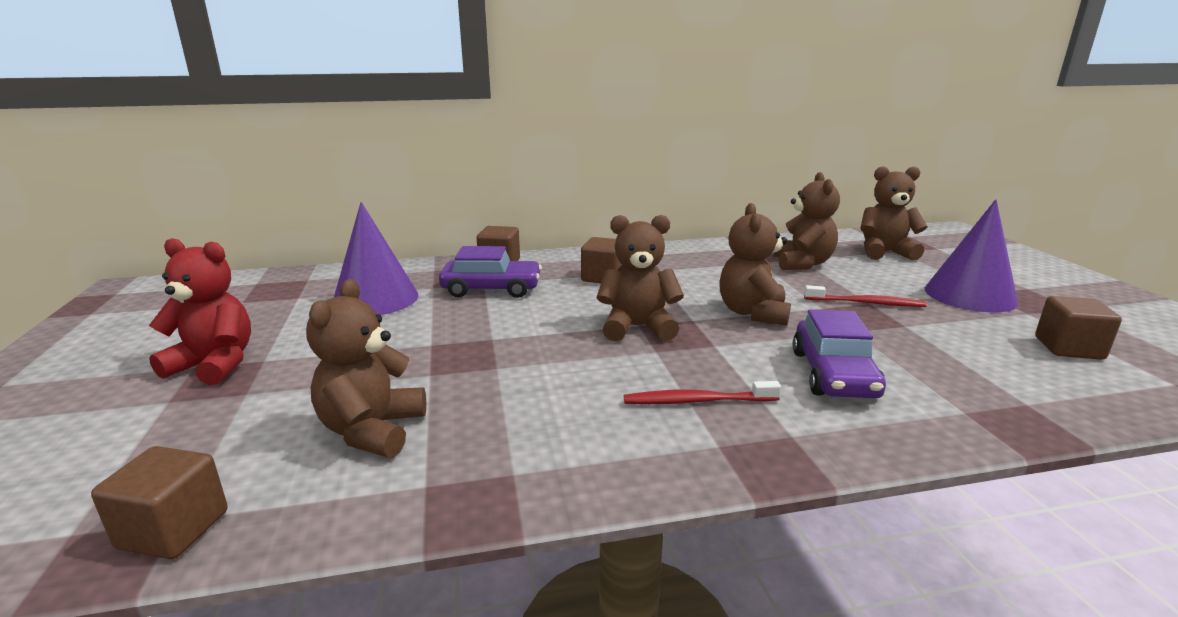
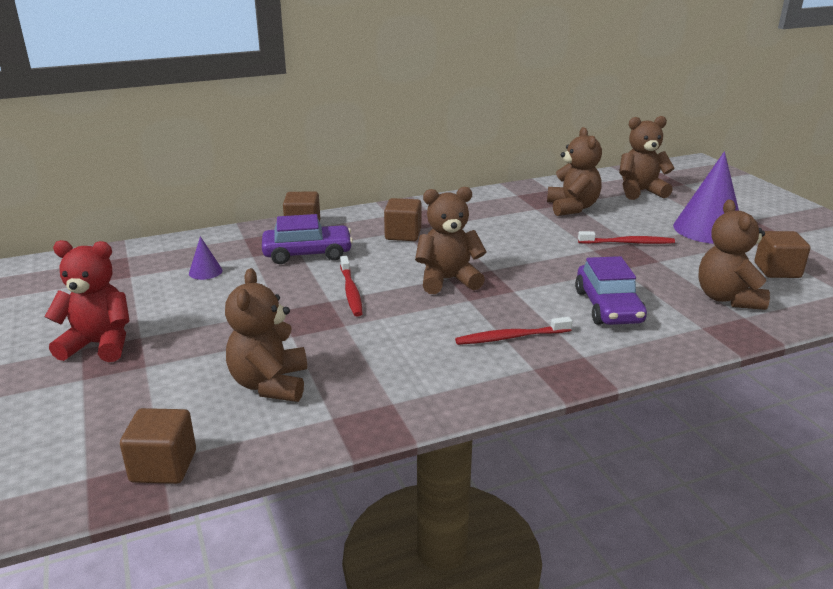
camera: 10 degrees left, 5 degrees up
(375, 299) = (205, 272): purple cone -> purple cone, size x0.43
(520, 331) = (351, 291): none -> red toothbrush
(752, 313) = (538, 259): brown teddy bear -> brown teddy bear (727, 298)

